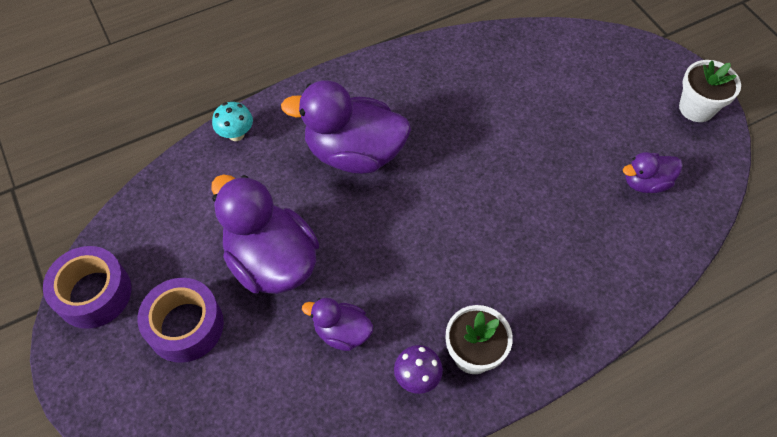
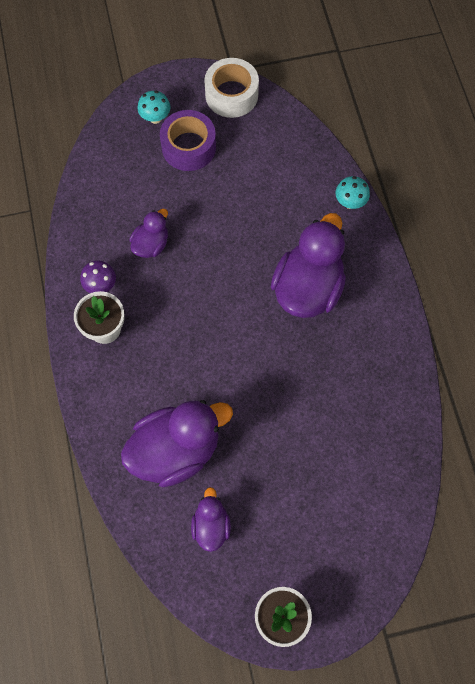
camera: 105 degrees right, 10 degrees up
(94, 293) = (231, 95): purple tape -> white tape
(142, 383) = (155, 118): none -> turquoise mushroom
(271, 261) = (223, 209): purple duck -> purple duck (176, 450)

